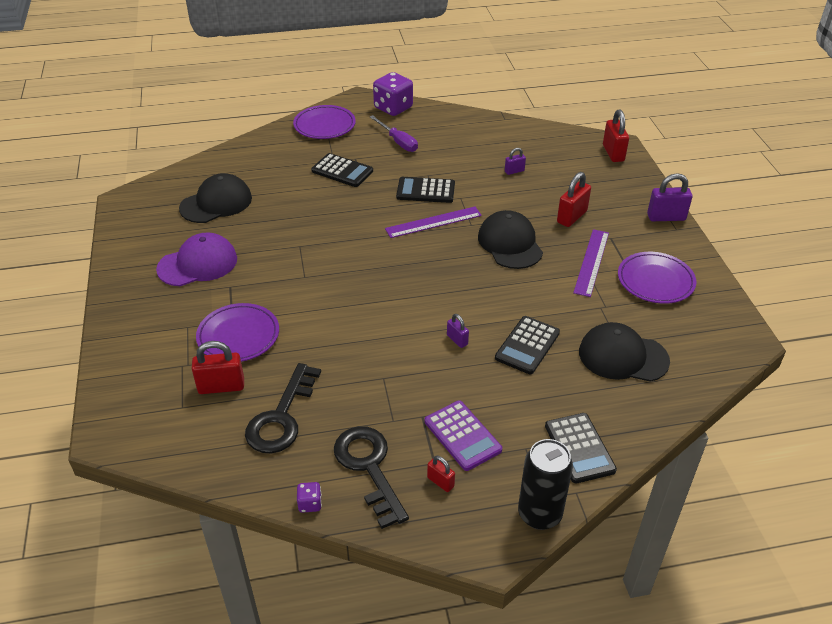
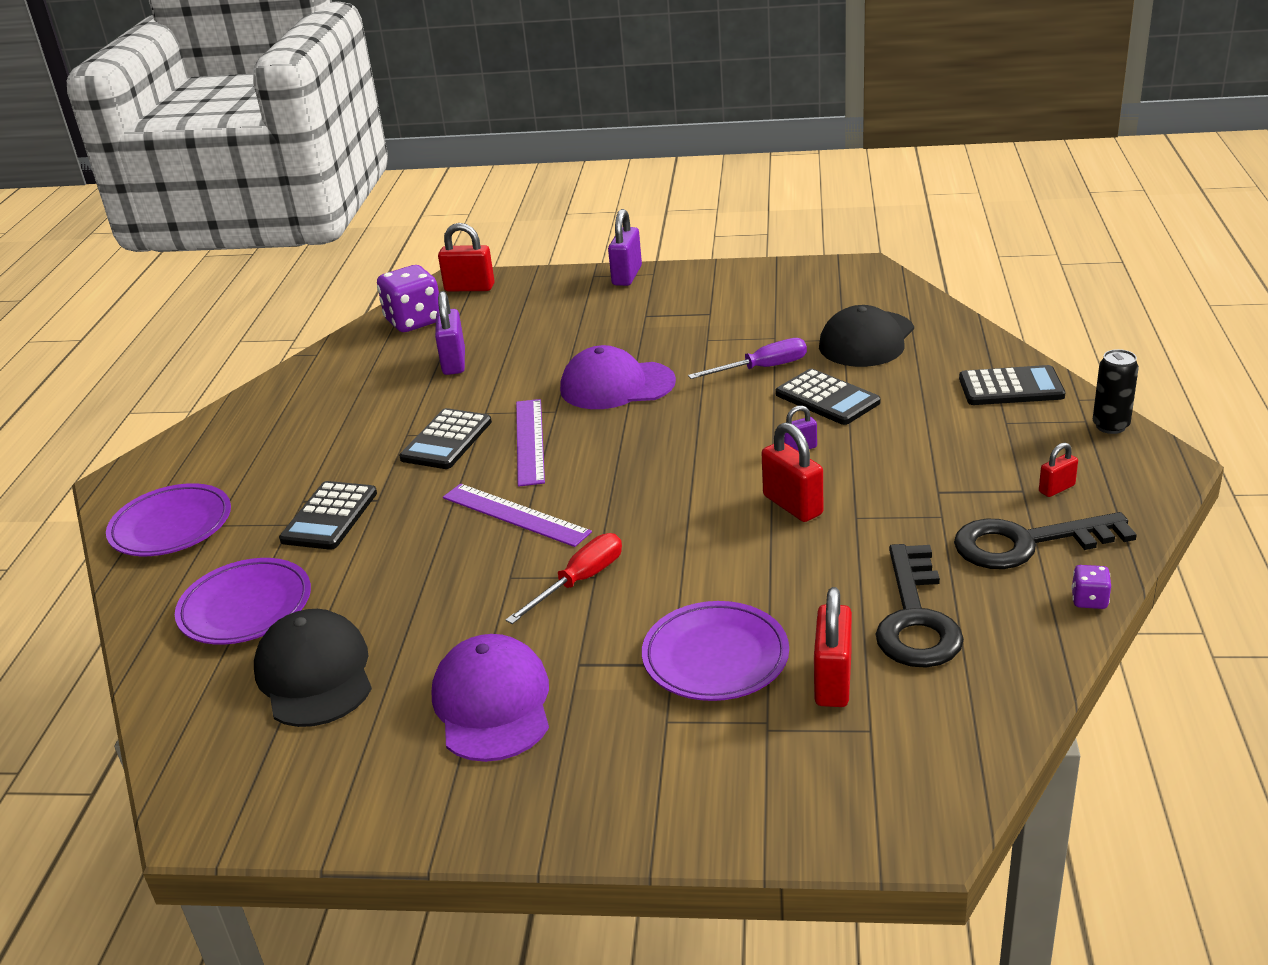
camera: 70 degrees left, 10 degrees down
(281, 417) = (915, 618): black key -> black key turned 60 degrees clockwise
(298, 272) = (579, 582): none -> red screwdriver
(342, 171) = (329, 517): black calculator -> black calculator turned 150 degrees clockwise
(393, 108) = (187, 449): purple dice -> purple dice (414, 321)
(398, 142) = (292, 453): purple screwdriver -> purple screwdriver (762, 368)
(462, 436) = (979, 464): purple calculator -> none
(510, 243) = (617, 385): black cap -> purple cap
(514, 171) = (454, 362): purple padlock -> purple padlock, size x1.78
(539, 514) = (1110, 426): black can -> black can, size x0.66
(572, 217) = (587, 334): red padlock -> red padlock (792, 505)
(592, 262) = (687, 334): purple ruler -> purple ruler (515, 514)
(655, 281) = (742, 300): purple plate -> purple plate (246, 607)

